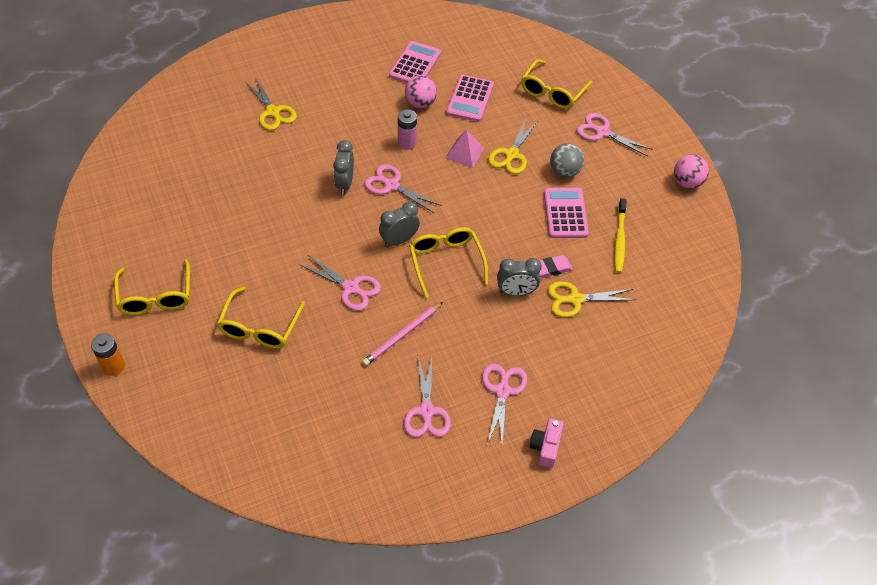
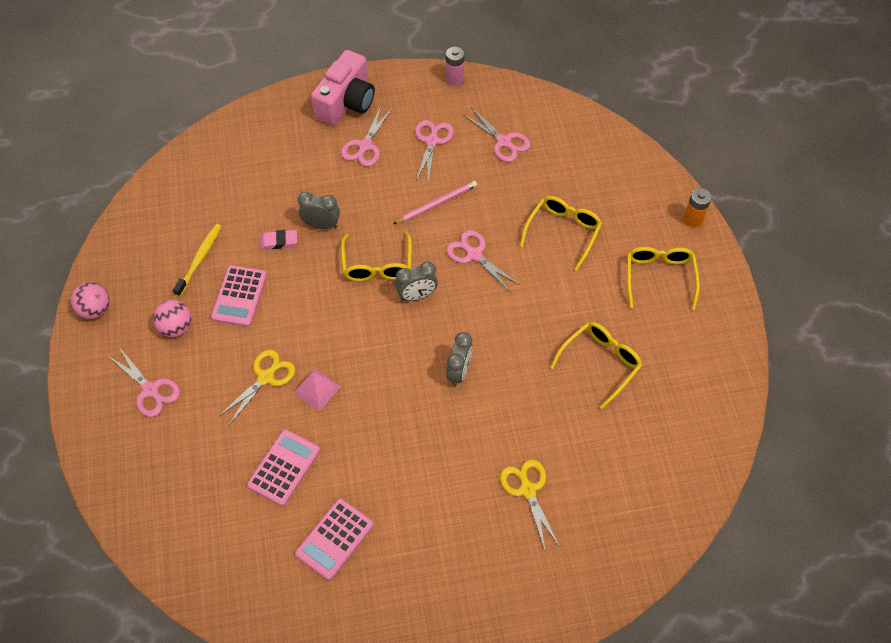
camera: 165 degrees left, 5 degrees up
(392, 185) = (408, 360): pink scissors -> pink scissors (503, 142)
(407, 143) = (377, 415): pink battery -> pink battery (454, 79)
(420, 103) = (346, 471): pink ball -> pink ball (176, 327)
(546, 447) = (346, 102): pink camera -> pink camera, size x2.01
(552, 92) = (179, 460): yellow glasses -> yellow glasses (600, 363)
(564, 171) = (217, 346): grey ball -> none
(575, 299) = (270, 209): yellow scissors -> none

